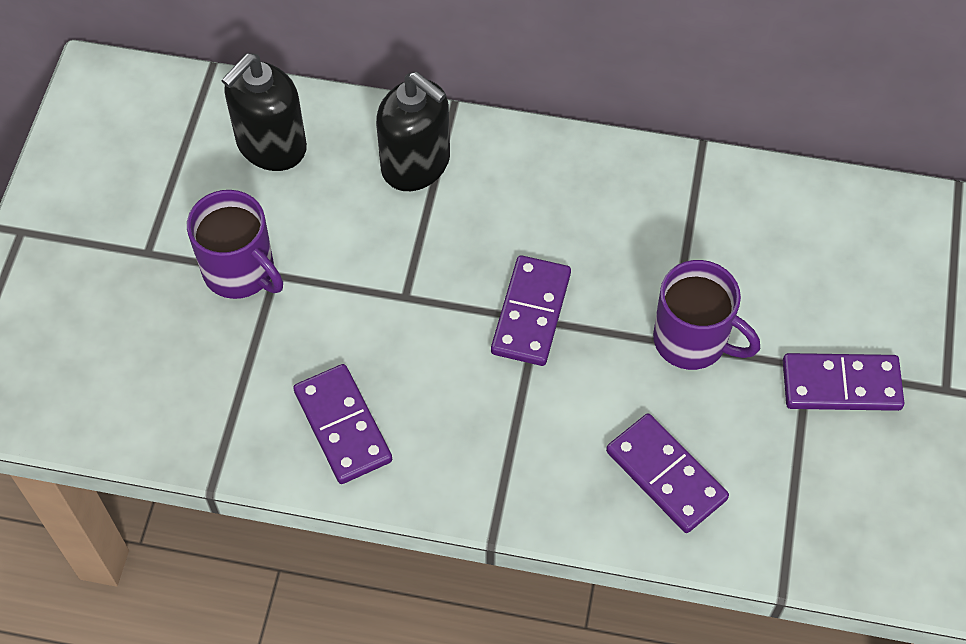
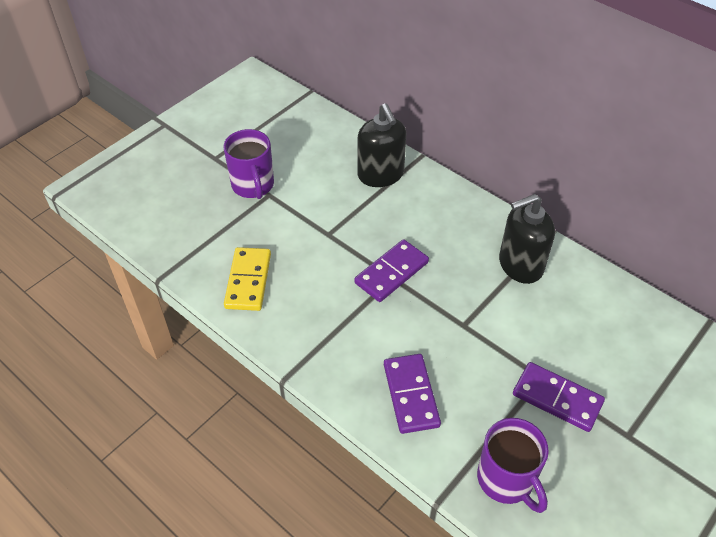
camera: 30 degrees right, 10 degrees down
(271, 146) = (312, 136): black soap dispenser -> black soap dispenser (520, 265)
(342, 426) = (248, 281): purple domino -> yellow domino
(692, 340) = (477, 330): purple mug -> purple mug (506, 480)

